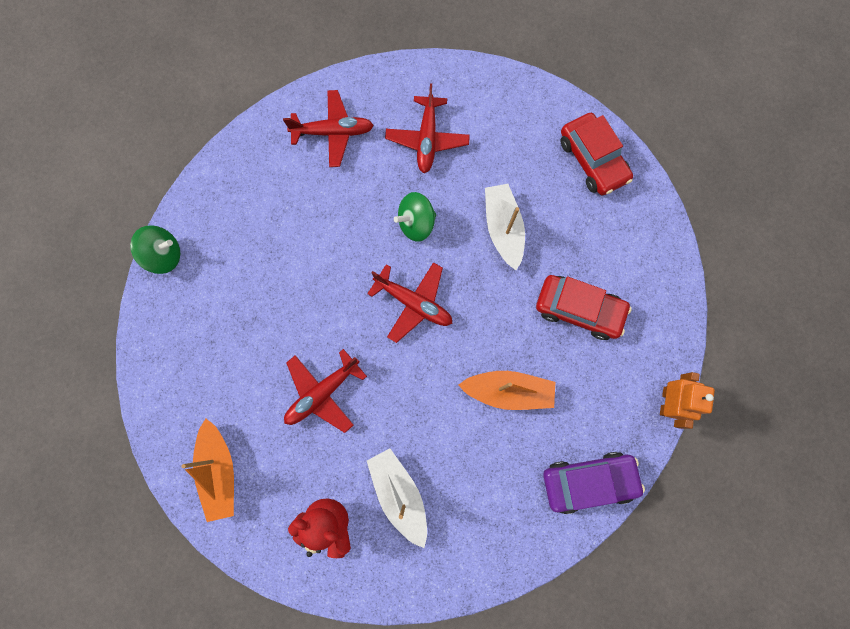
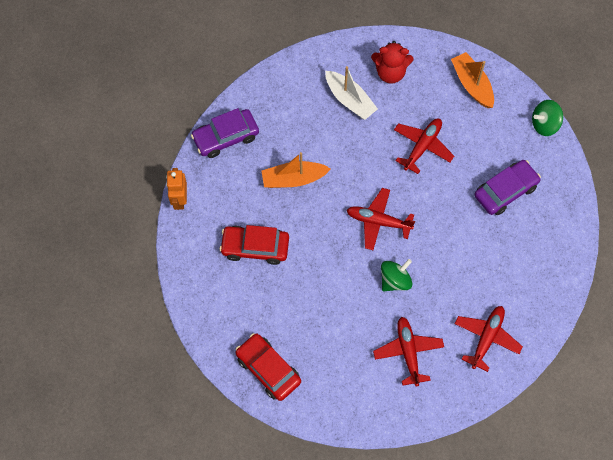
camera: 165 degrees right, 10 degrees down
(165, 255) = (574, 209): green spinning top -> green spinning top (544, 124)
(239, 301) = (505, 191): none -> purple car
(333, 132) = (486, 338): red plane -> red plane turned 135 degrees clockwise
(503, 229) = (327, 293): white boat -> none

